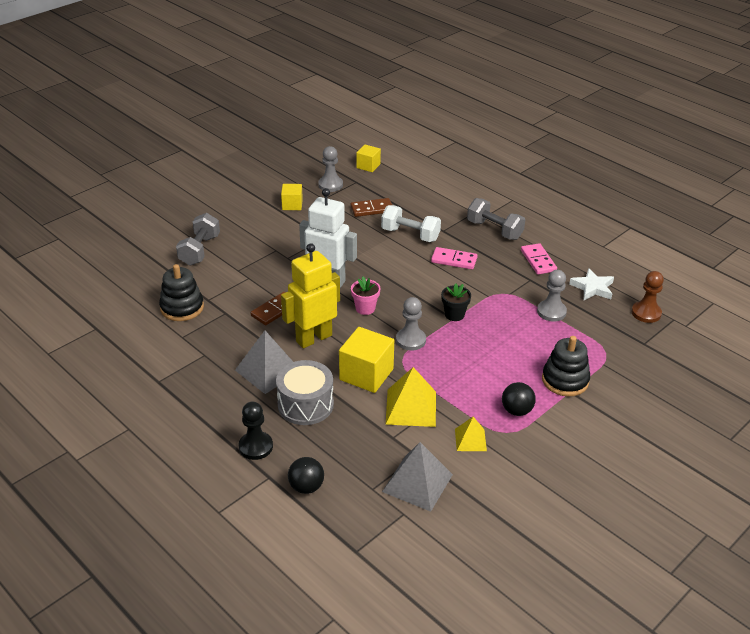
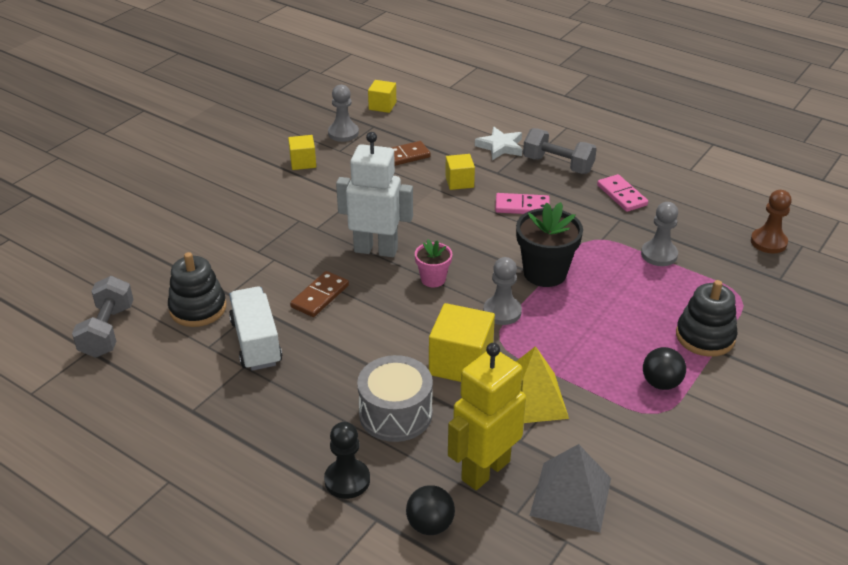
camera: 10 degrees left, 0 degrees up
(200, 250) = (201, 232): grey dumbbell -> grey dumbbell (108, 331)
(218, 338) = (256, 342): none -> white truck
(268, 370) = (333, 375): grey pyramid -> none
(313, 338) = (380, 325): yellow robot -> yellow robot (485, 470)
(410, 234) = (459, 182): white dumbbell -> yellow cube
(454, 314) = (545, 273): black flower pot -> black flower pot, size x1.75
(470, 439) = (618, 429): yellow pyramid -> none
(592, 288) = (696, 220): white star -> white star (500, 147)

